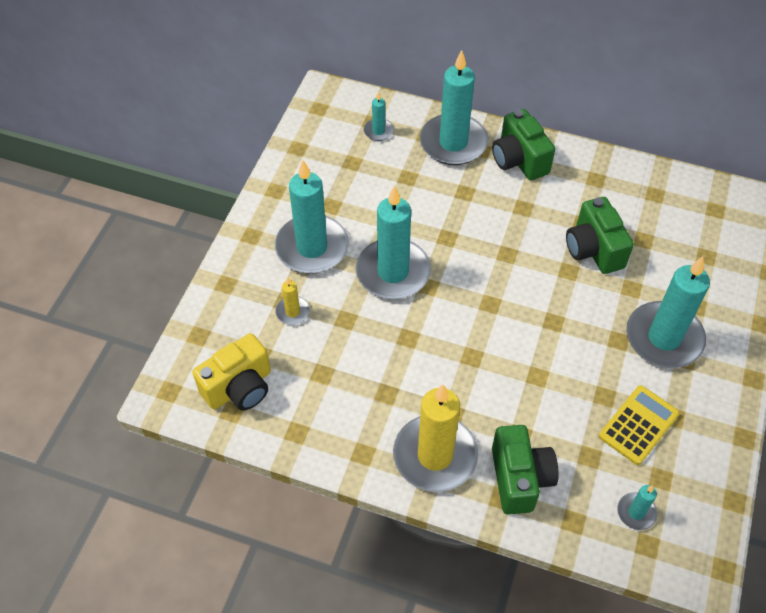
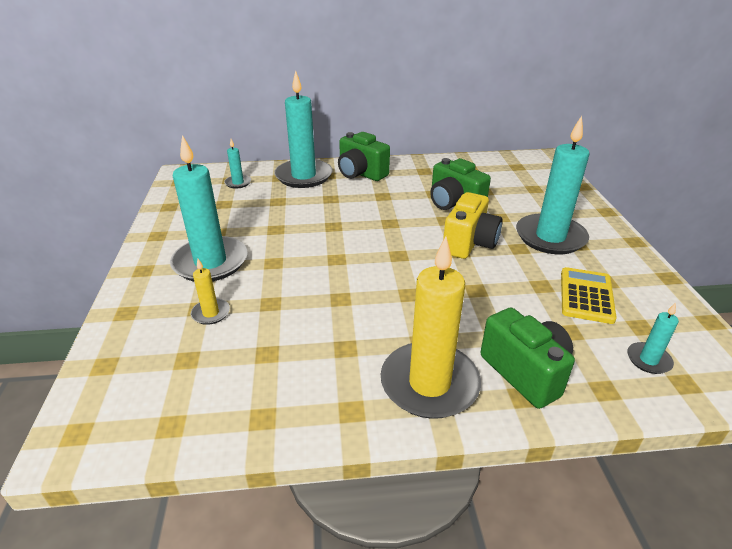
camera: 25 degrees left, 20 degrees down
(239, 387) = (172, 398): yellow camera -> yellow camera (469, 243)
(393, 272) = (298, 258): turquoise candle -> none

